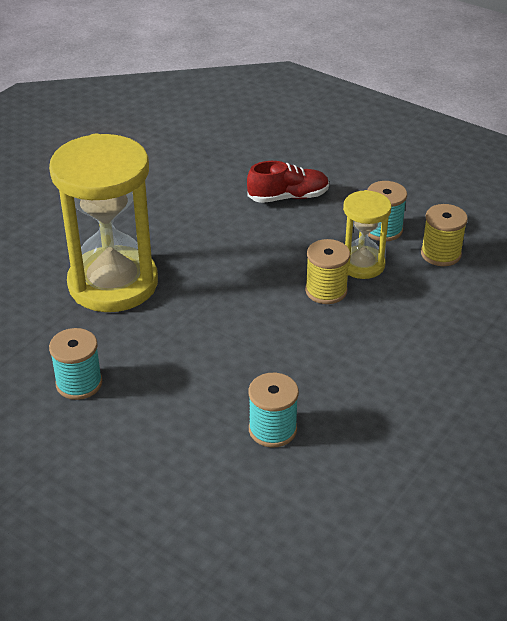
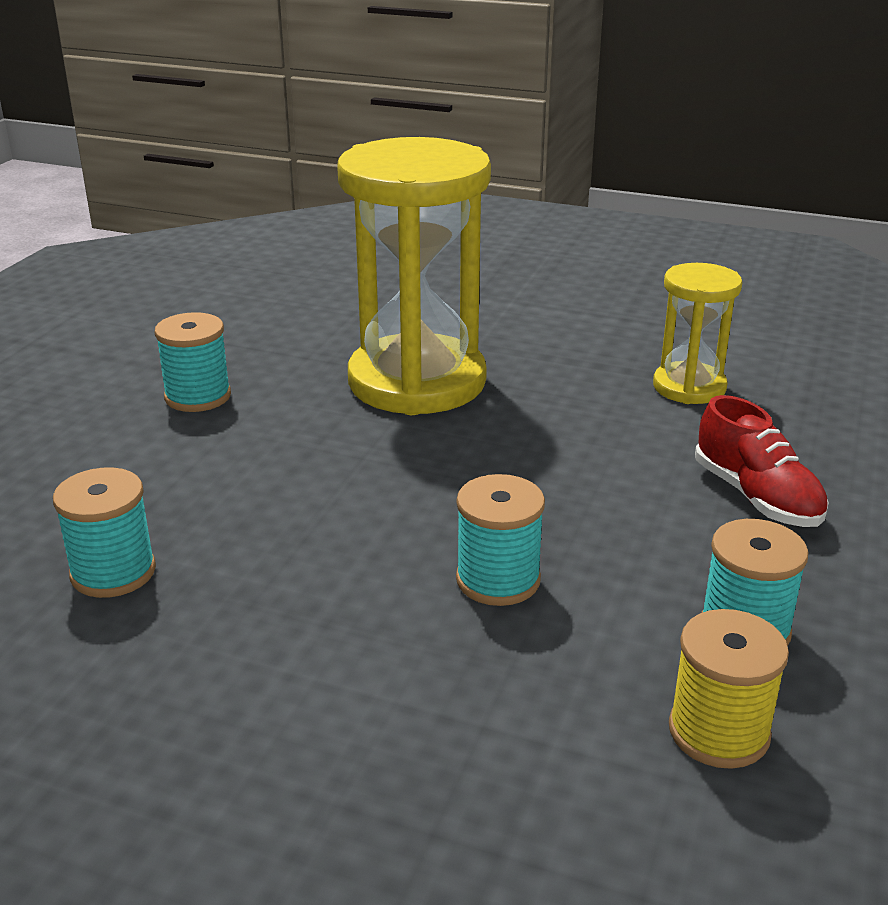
camera: 75 degrees right, 10 degrees down
(326, 291) = (498, 580): yellow spool -> turquoise spool
(362, 265) = (605, 615): yellow hourglass -> yellow hourglass (689, 387)

